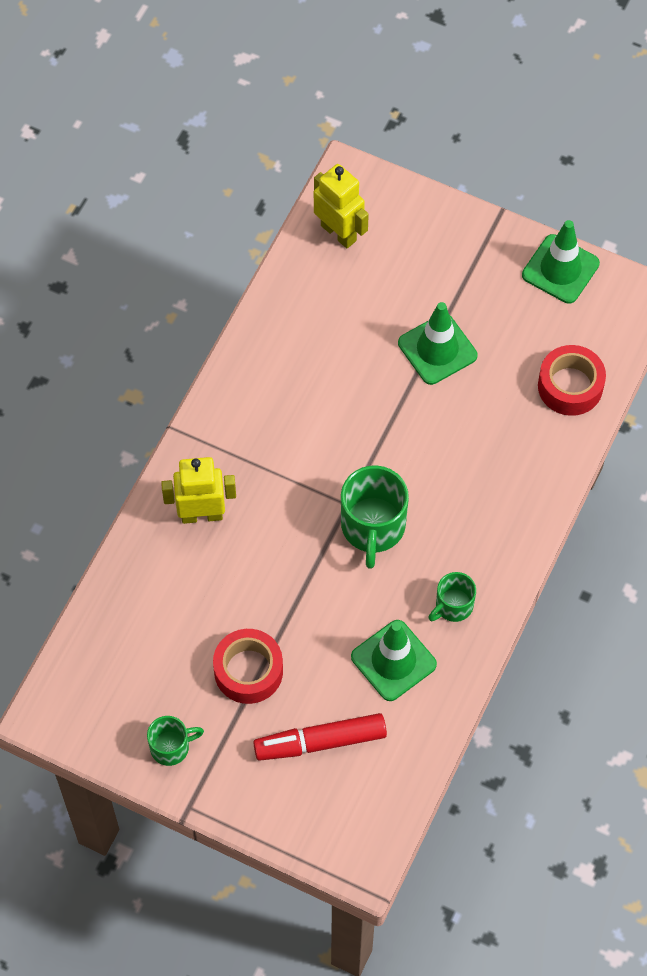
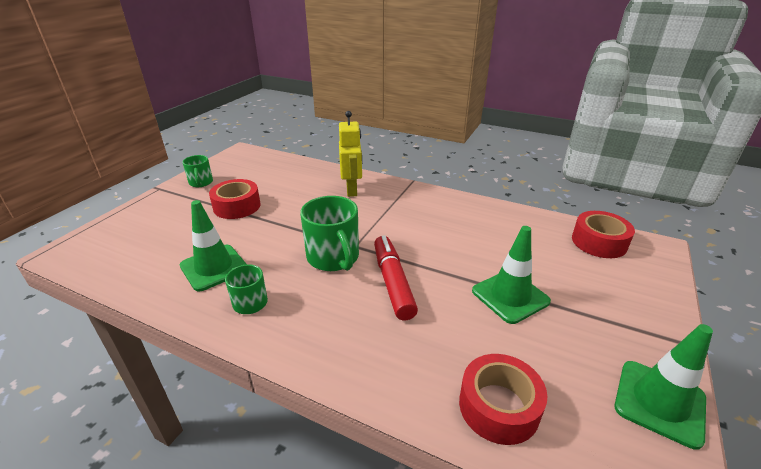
camera: 90 degrees right, 30 degrees down
(320, 742) = (169, 233): red marker -> red marker (393, 282)
(339, 233) = (599, 242): yellow robot -> red tape
(373, 527) = (333, 258): green mug -> green mug turned 120 degrees counterclockwise

